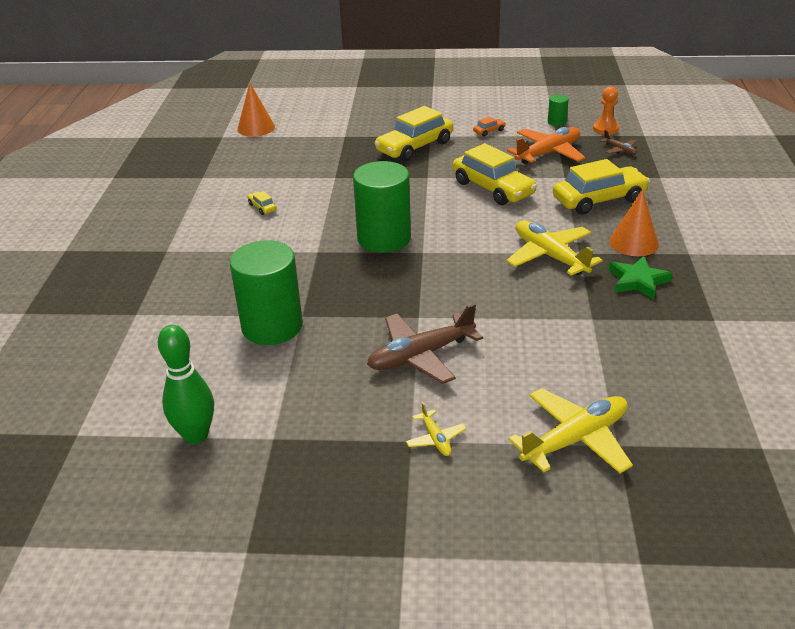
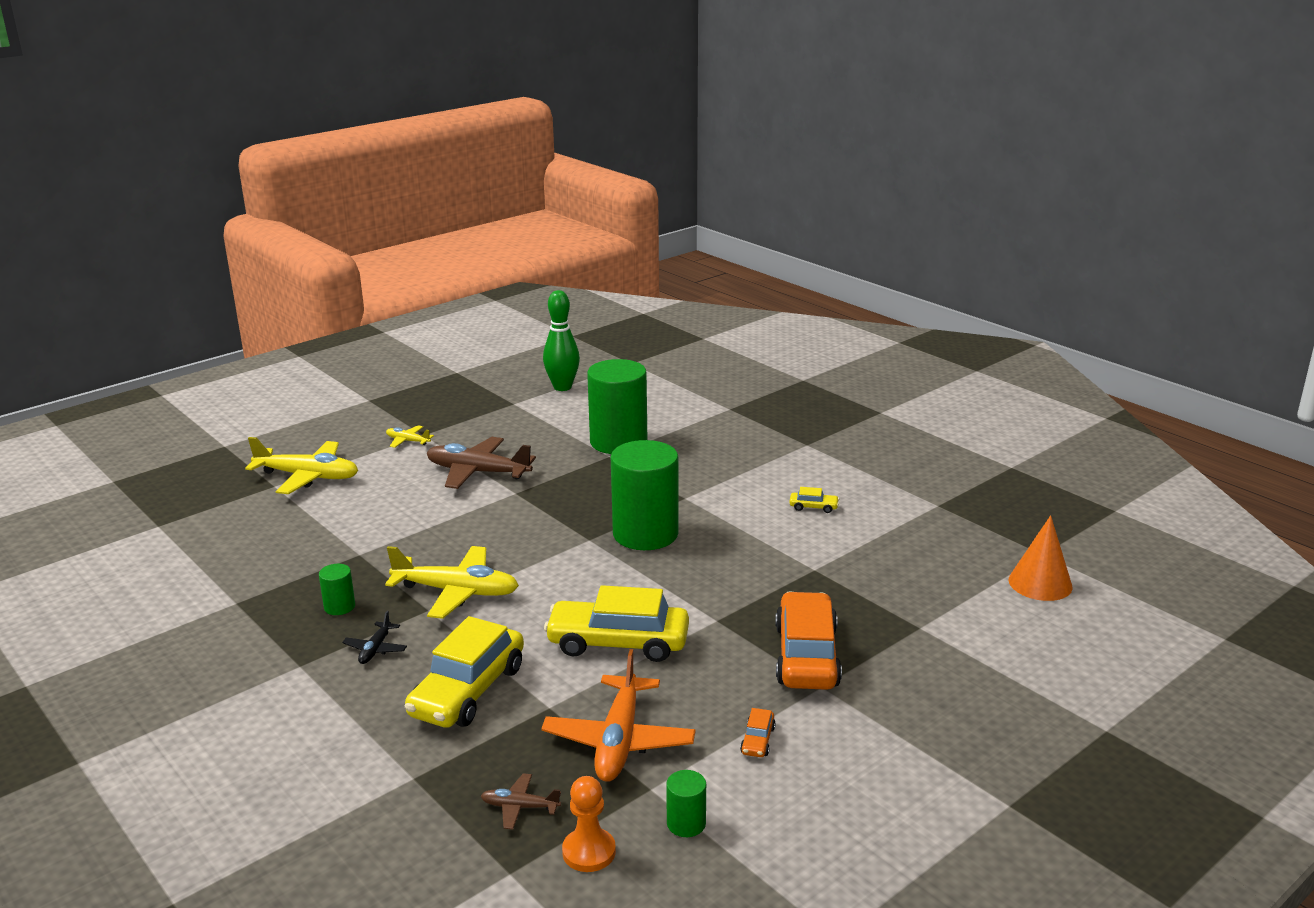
camera: 135 degrees right, 10 degrees down
(414, 147) = (806, 656): yellow car -> orange car
(420, 355) = (477, 472): brown plane -> brown plane turned 90 degrees counterclockwise
(575, 439) = (308, 477): yellow plane -> yellow plane turned 90 degrees counterclockwise
(633, 243) = (375, 649): orange cone -> black plane
(637, 281) = (339, 607): green star -> green cylinder

